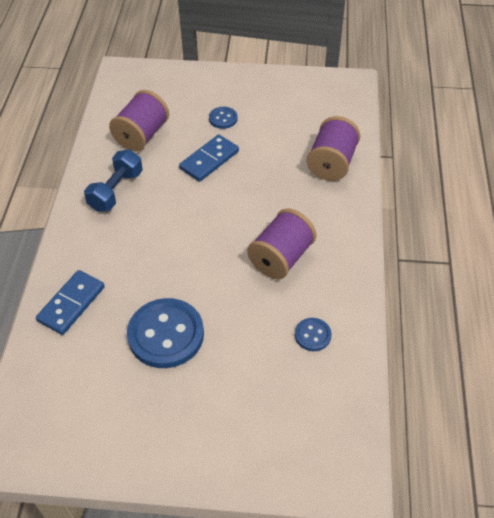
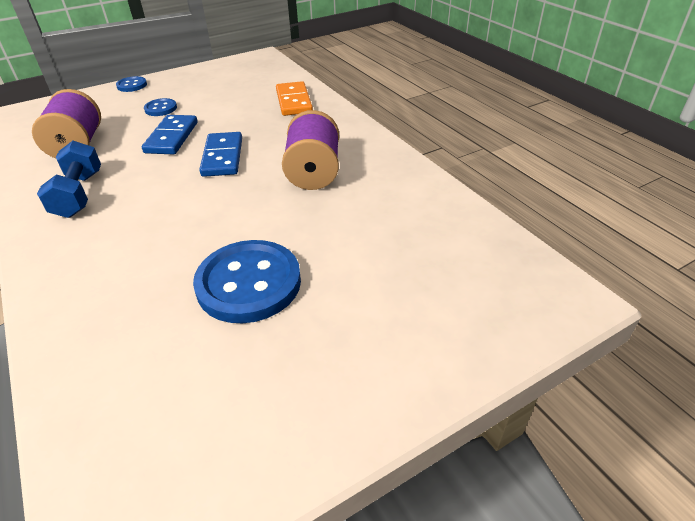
camera: 35 degrees left, 10 degrees down
(71, 304) = (95, 314): blue domino -> blue domino (223, 157)
(312, 335) = (404, 211): blue button -> blue button (132, 85)
(331, 163) = (294, 101): purple spool -> orange domino

